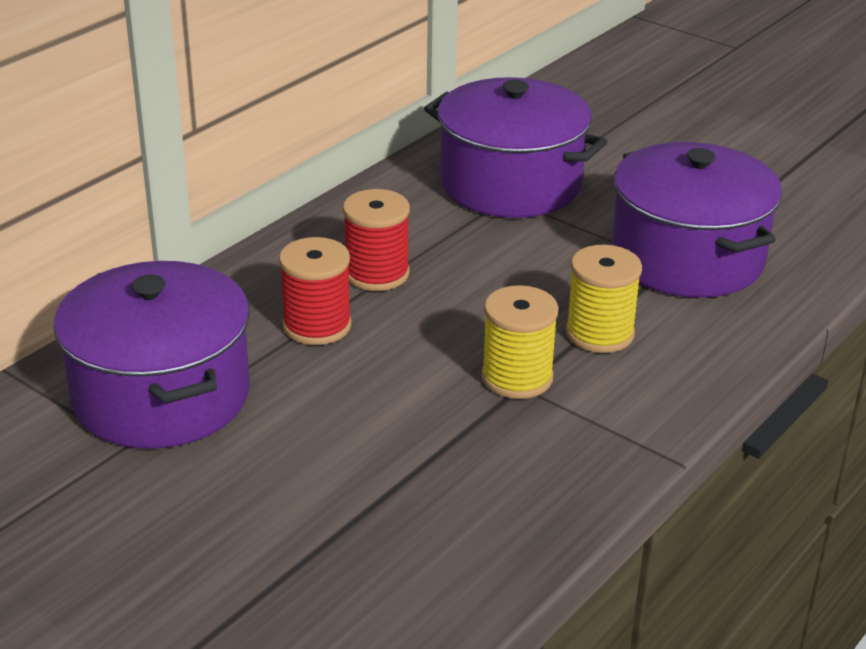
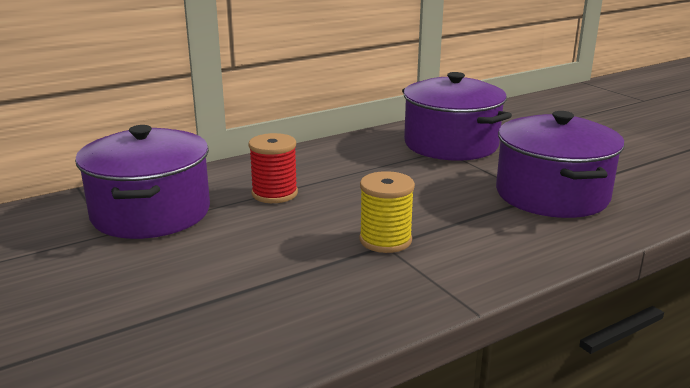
camera: 20 degrees right, 10 degrees down
(377, 274) = (333, 174): red spool -> none
(599, 333) = (461, 225): yellow spool -> none

